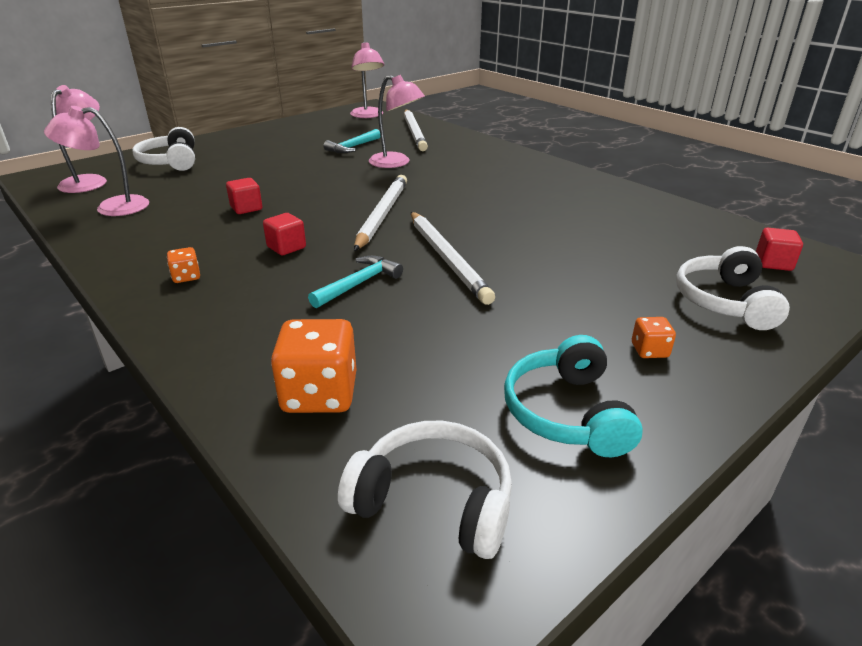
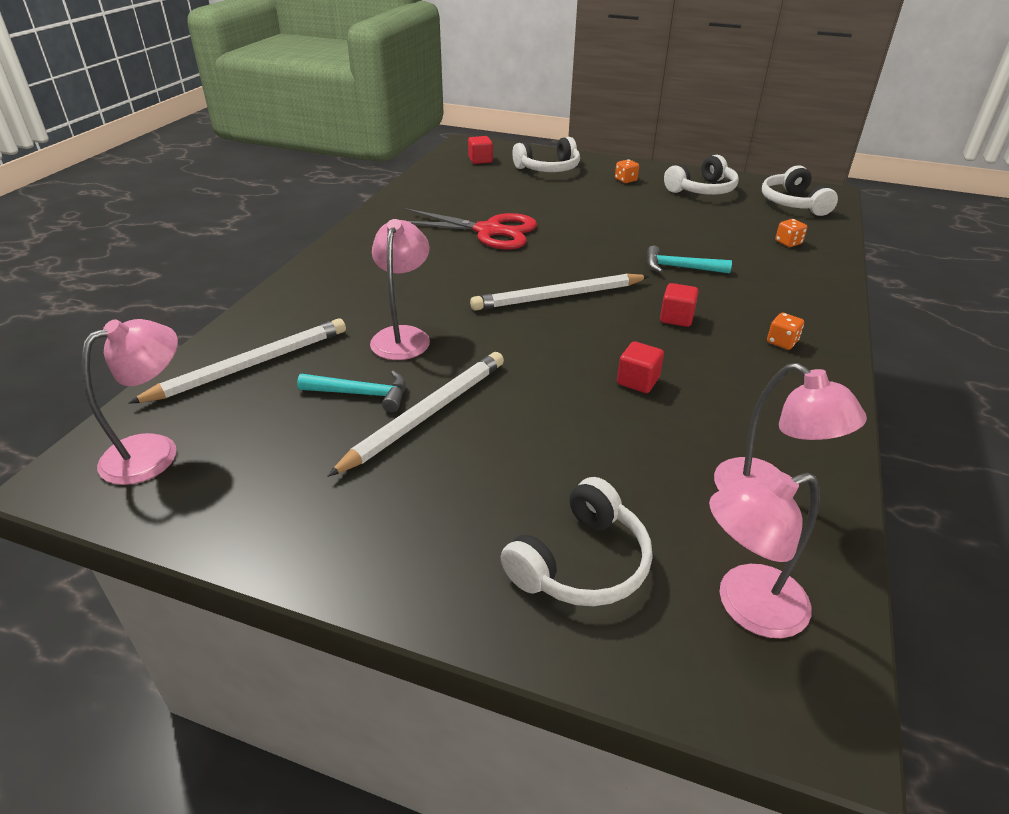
camera: 120 degrees left, 5 degrees up
(319, 394) = (788, 243): orange dice -> orange dice, size x0.50
(446, 258) = (600, 248): white pencil -> white pencil (426, 415)
(535, 219) = (489, 231): none -> red scissors
(567, 412) = (702, 190): turquoise headphones -> white headphones

